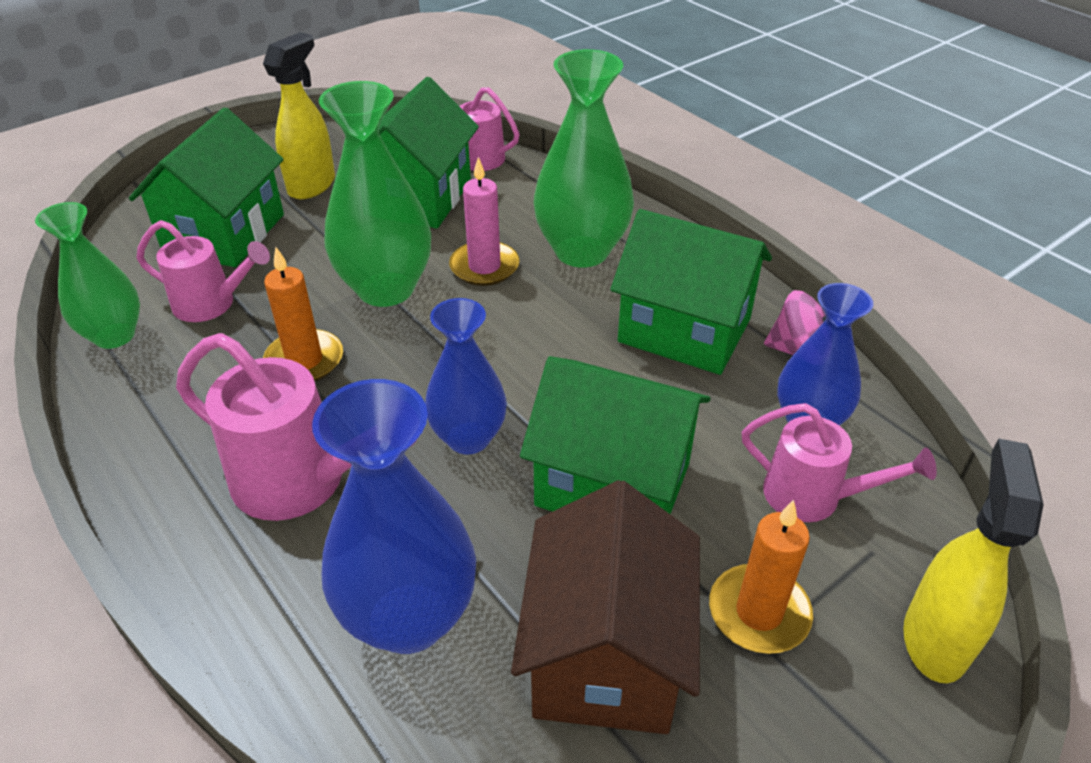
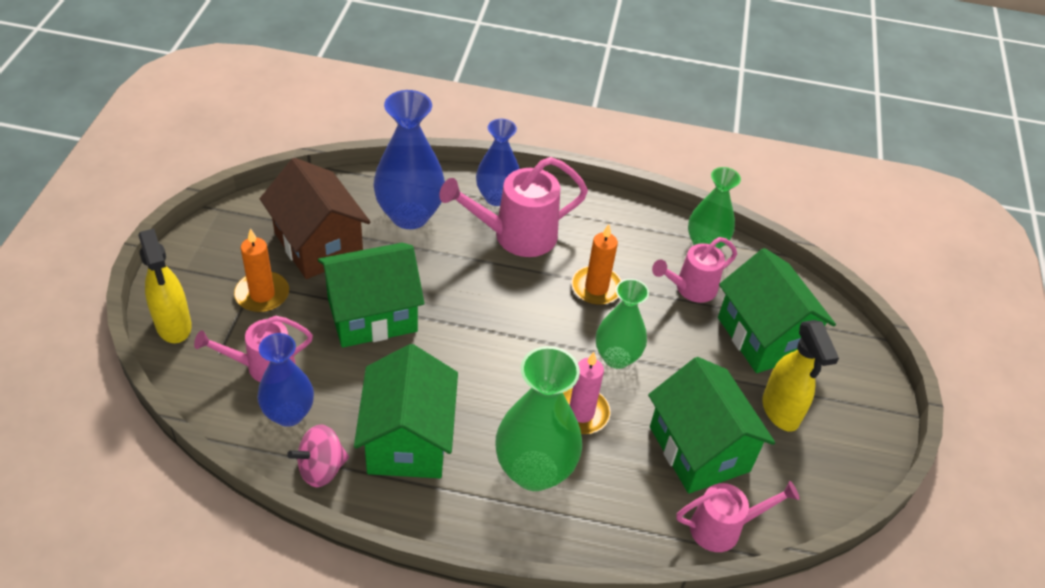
camera: 135 degrees right, 5 degrees up
(386, 289) = (616, 357): green vase -> green vase, size x0.66
(468, 438) = (465, 297): blue vase -> blue vase (497, 197)
(684, 330) = (408, 440): green house -> green house turned 75 degrees counterclockwise

